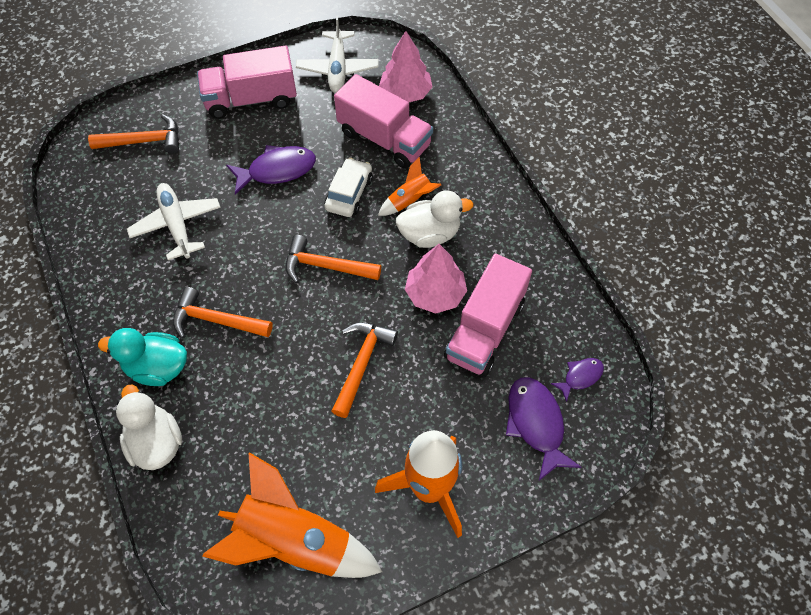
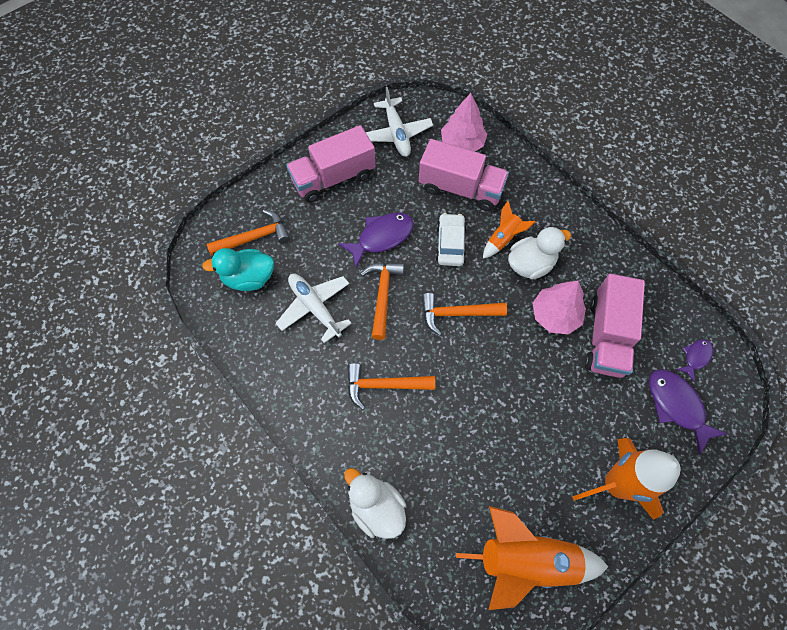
camera: 15 degrees left, 5 degrees up
(157, 367) = (350, 440): turquoise duck -> turquoise duck (249, 278)
(362, 364) = (520, 392): orange hammer -> orange hammer (383, 295)

